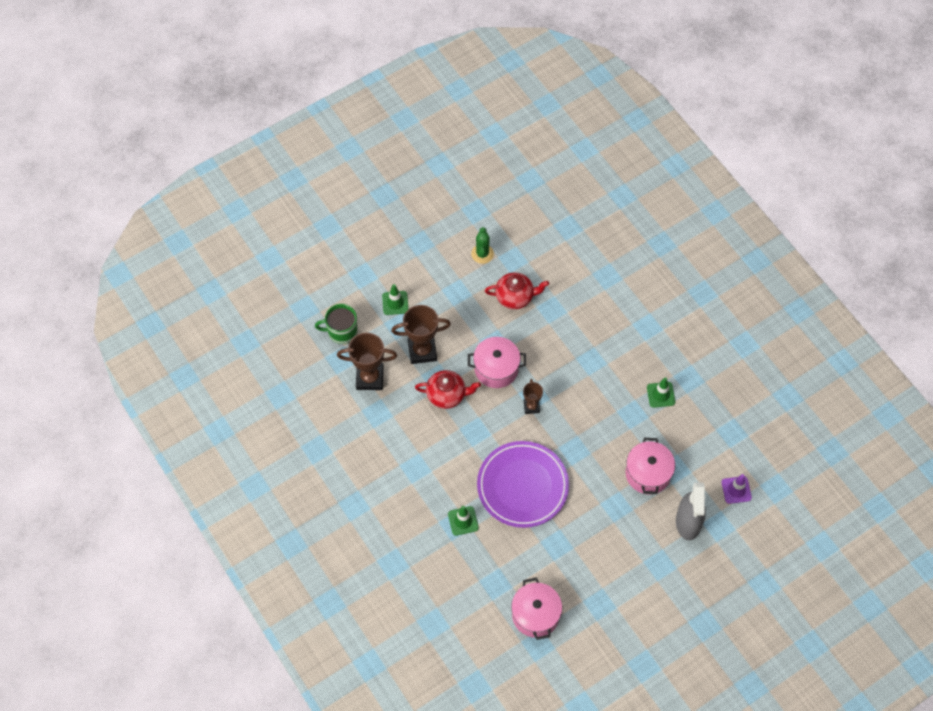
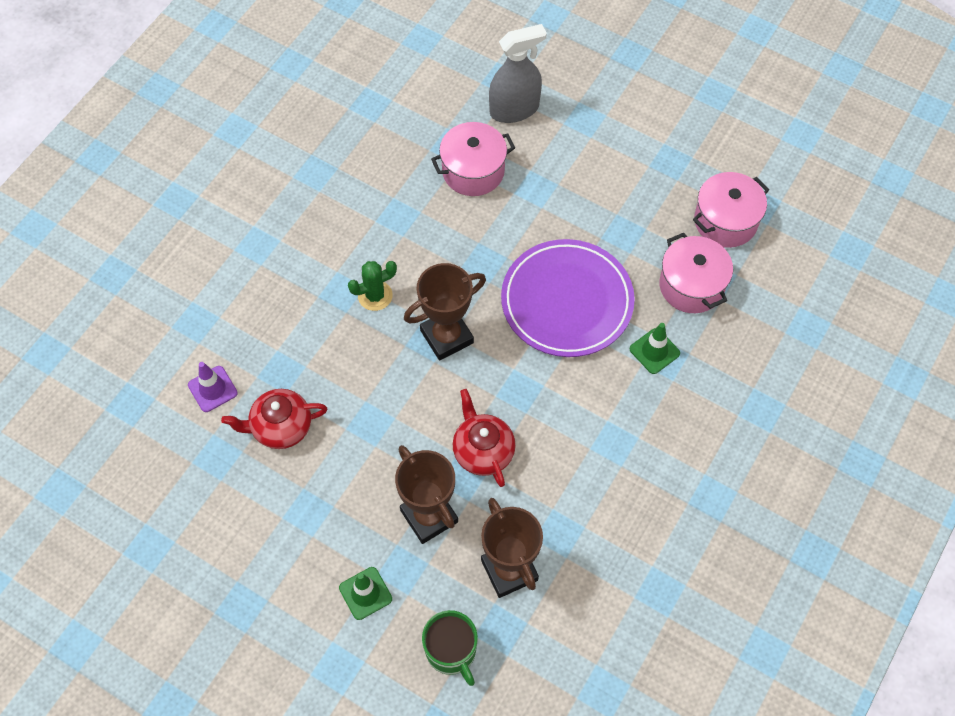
camera: 115 degrees left, 0 degrees up
(482, 254) = (224, 504): green cactus -> green cactus (375, 296)
(496, 369) = (410, 404): pink pot -> pink pot (691, 286)
(515, 297) = (280, 427): red teapot -> red teapot turned 75 degrees counterclockwise
(531, 406) = (446, 336): brown trophy -> brown trophy, size x1.79
(660, 395) = (354, 195): green traffic cone -> none
(736, 490) = (445, 76): purple traffic cone -> purple traffic cone (212, 389)

